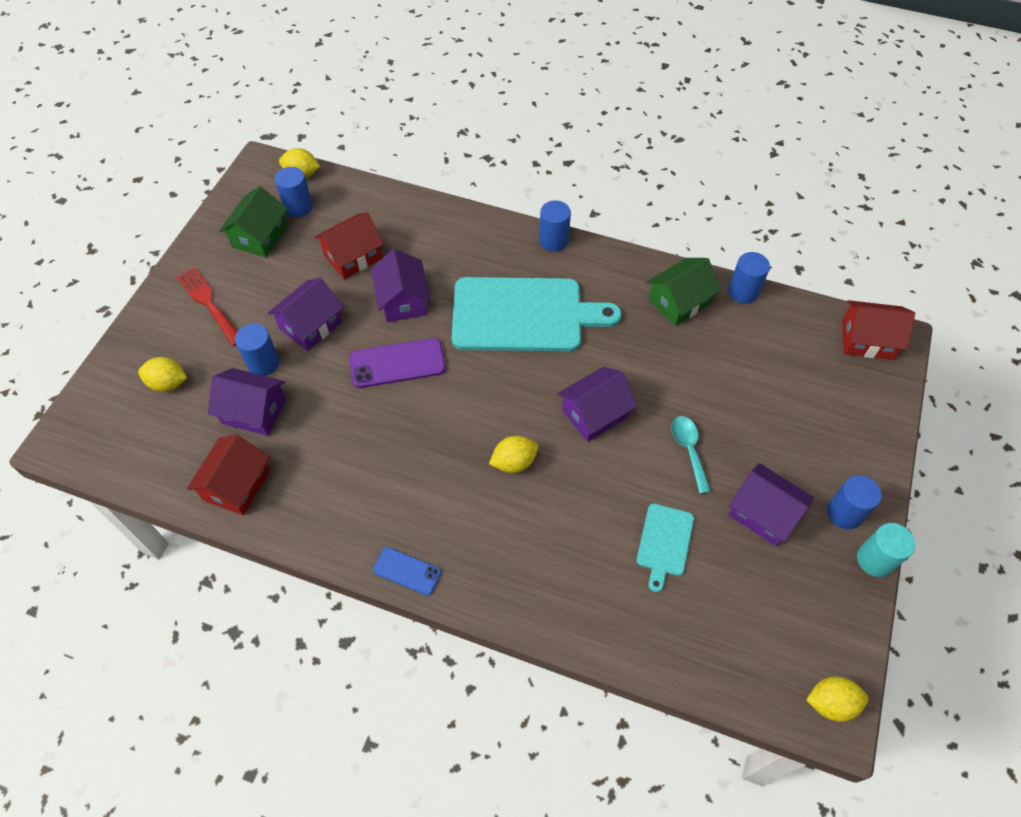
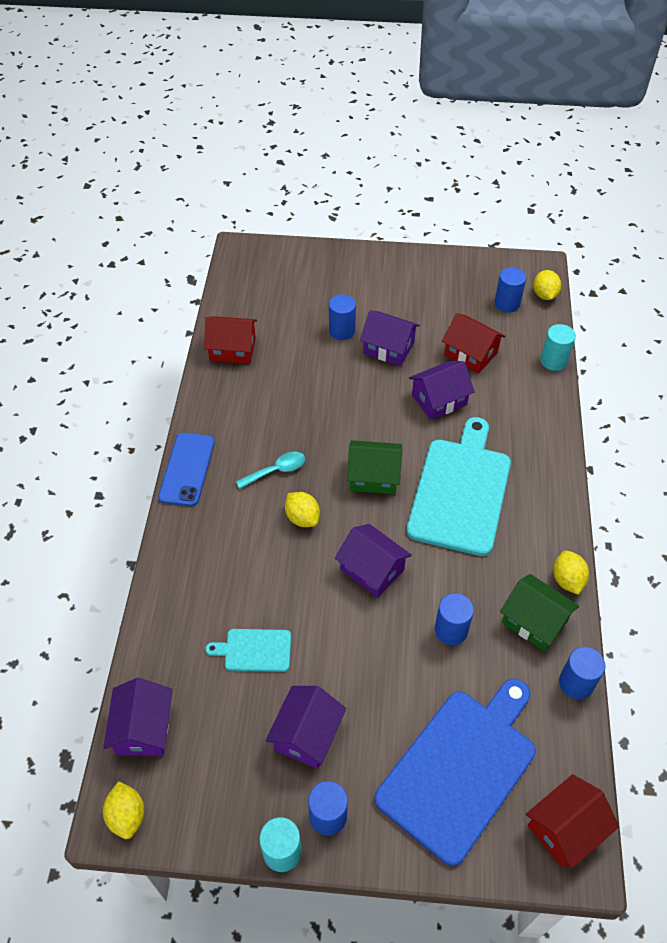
camera: 75 degrees right, 5 degrees down
(168, 383) = (305, 285): yellow lemon -> yellow lemon (567, 580)
(209, 304) = (384, 283): red fork -> none
(254, 411) = (297, 339): purple house -> purple house (143, 728)
(259, 236) = (463, 290): green house -> green house (373, 476)
(392, 195) = (553, 361): none -> turquoise cylinder
(397, 363) = (373, 413): purple phone -> none
(407, 571) = (187, 469): blue phone -> blue phone, size x1.65
(524, 315) = (461, 491): turquoise cutting board -> turquoise cutting board turned 150 degrees counterclockwise
(553, 241) = (562, 496): blue cylinder -> blue cylinder (451, 630)
(688, 450) = (358, 656): turquoise spoon -> turquoise spoon (276, 470)
(809, 397) = (460, 768): none -> blue cutting board
(867, 340) = (565, 828): red house -> red house turned 60 degrees clockwise

